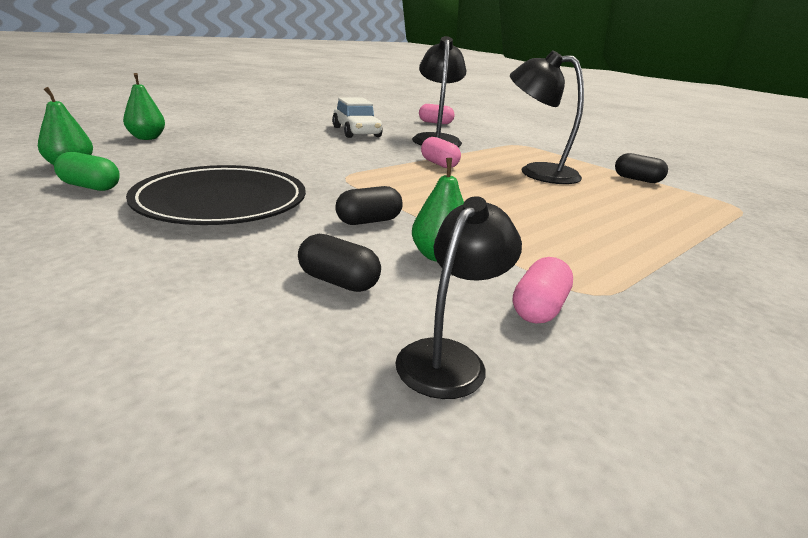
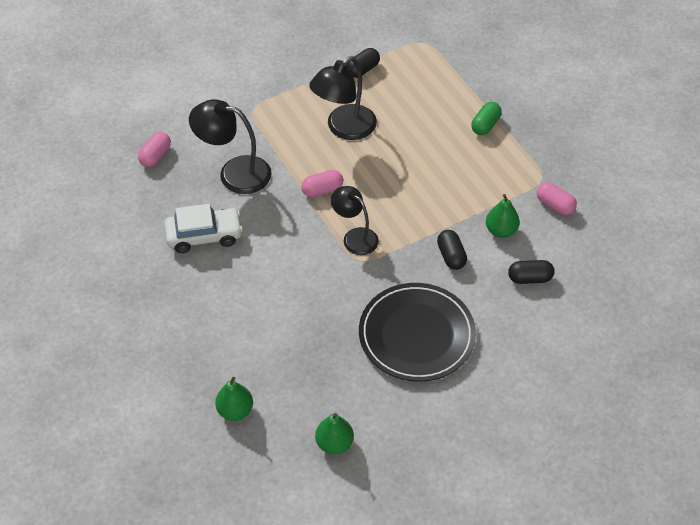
camera: 75 degrees left, 25 degrees up
(91, 187) = (386, 416): green capsule -> green capsule (485, 125)
(338, 281) = (529, 278): black capsule -> black capsule turned 45 degrees clockwise
(449, 357) = (591, 247): black lamp -> black lamp (355, 237)

